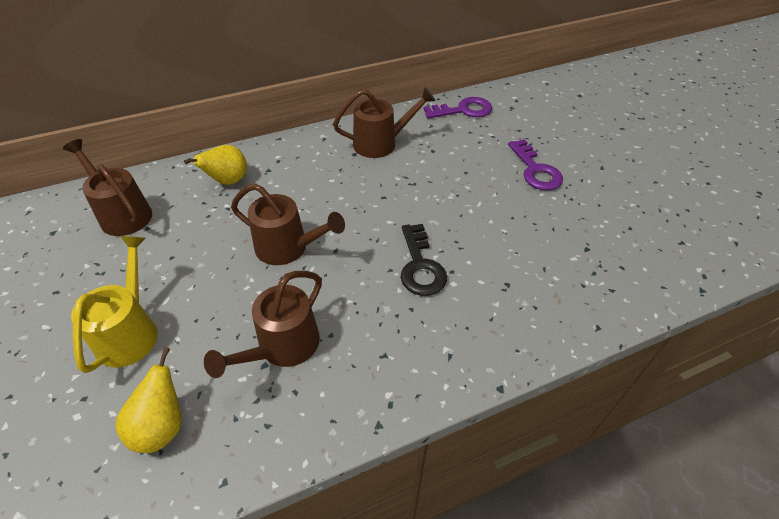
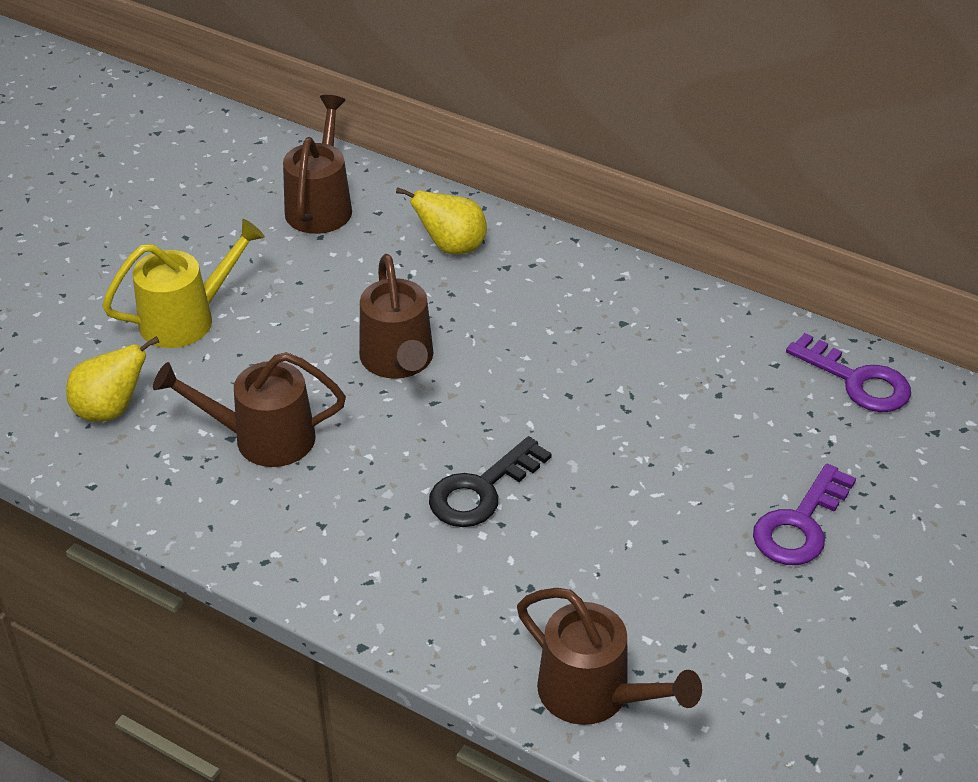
camera: 55 degrees right, 5 degrees down
(381, 143) = (674, 336): brown watering can -> brown watering can (595, 695)

